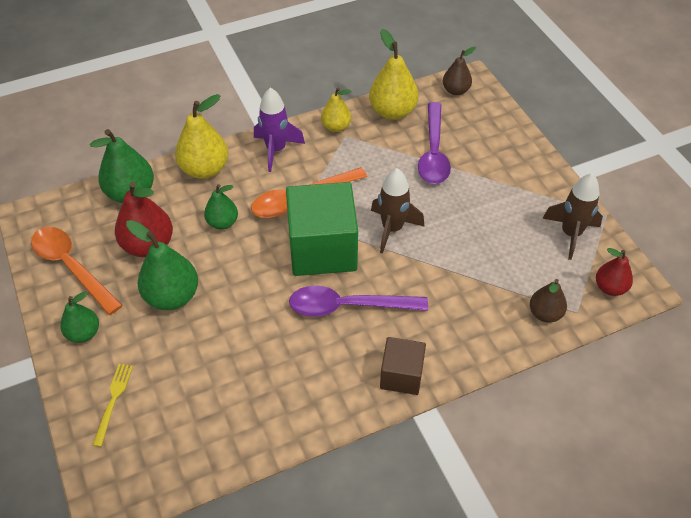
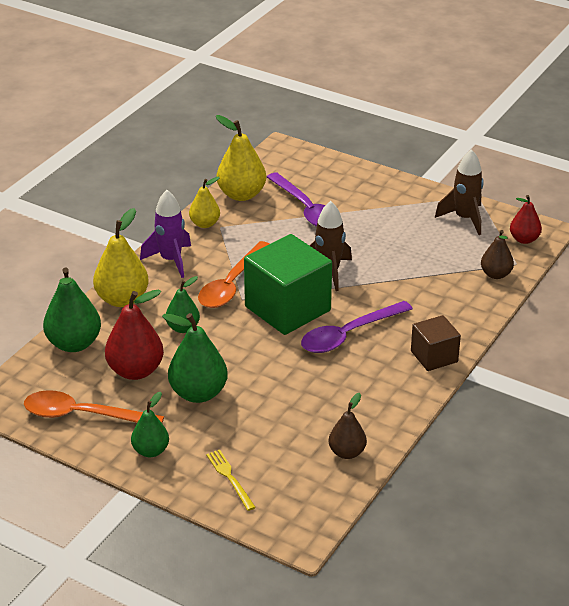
camera: 35 degrees left, 15 degrees down
(456, 90) = (278, 160): brown pear -> brown pear (347, 452)

